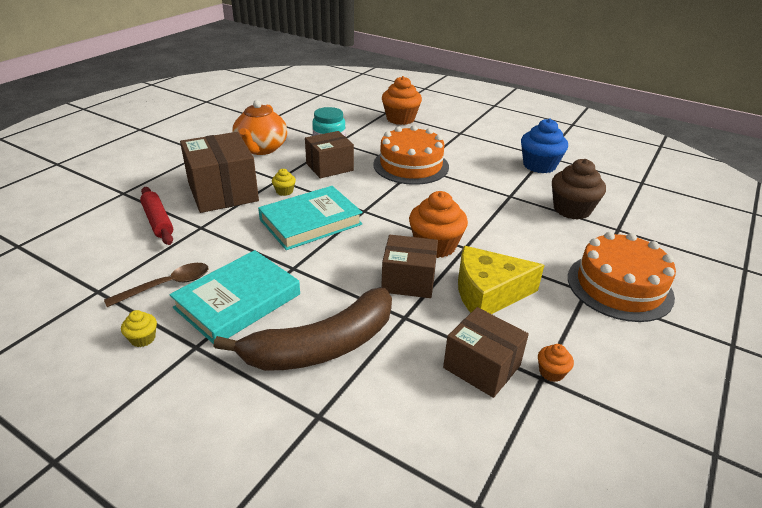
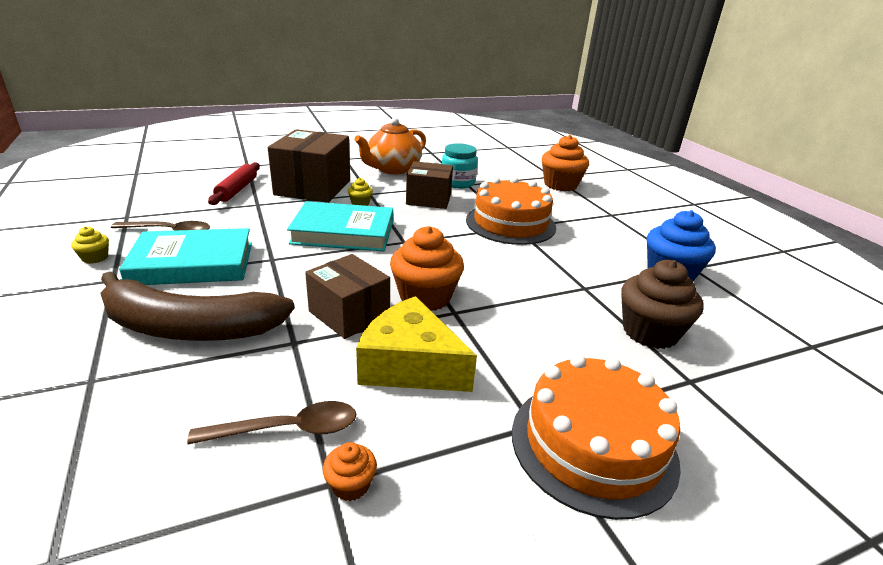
camera: 35 degrees right, 5 degrees down
(481, 366) = (288, 429): brown box -> brown spoon

